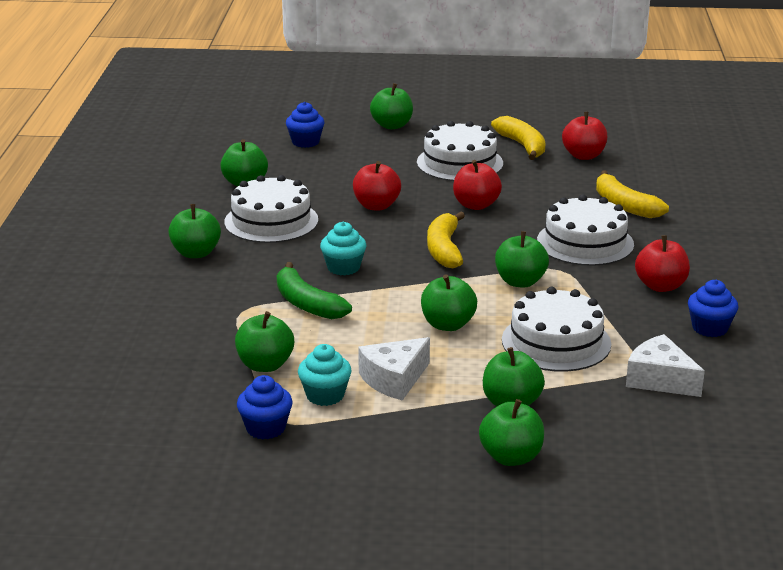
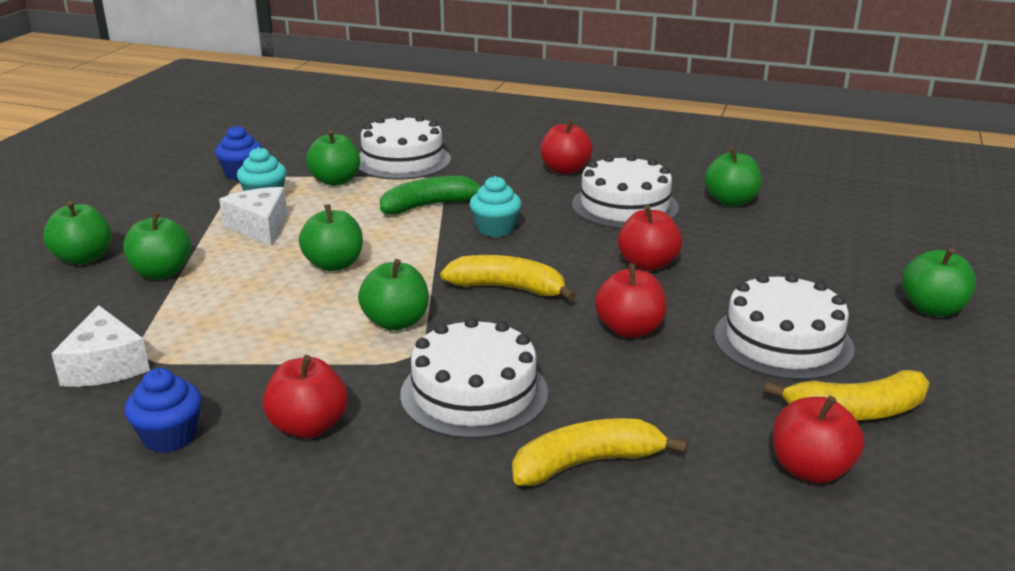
camera: 105 degrees right, 0 degrees up
(196, 253) = (565, 170): green apple -> red apple
(305, 142) = (859, 243): blue cupcake -> none
(556, 342) = (244, 318): white cake -> white cake (402, 160)
(660, 379) = (105, 365): white cheese -> white cheese turned 105 degrees clockwise

